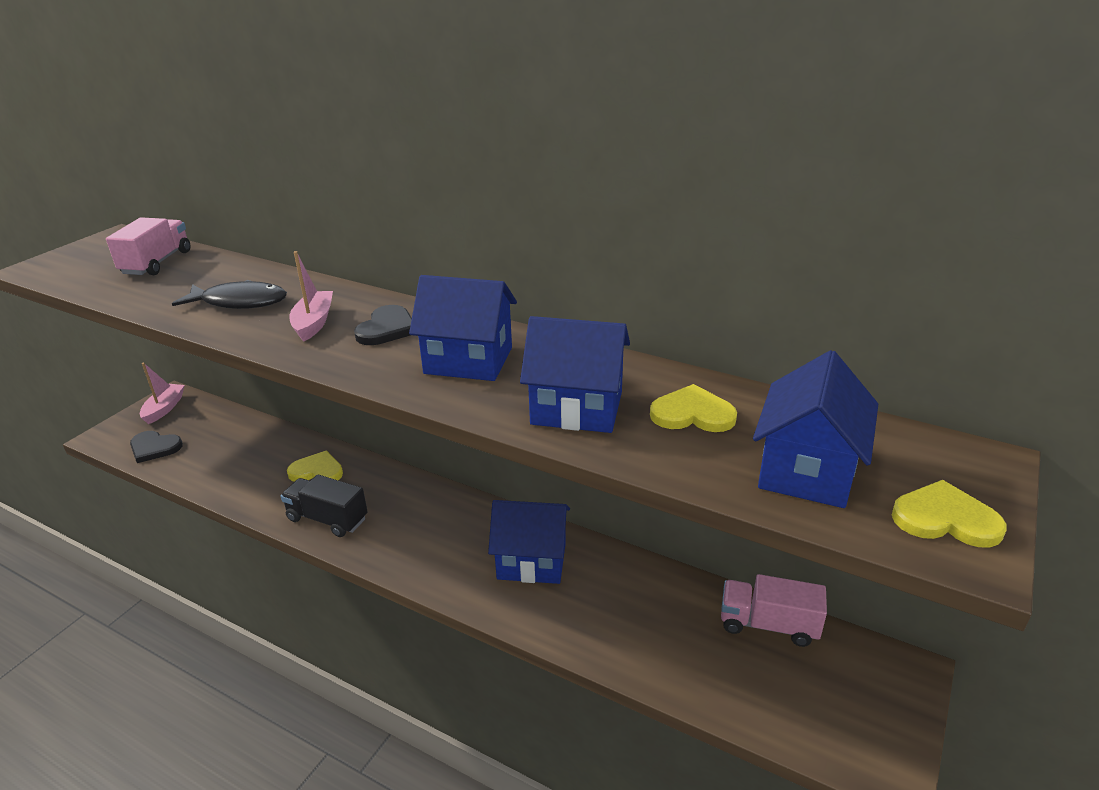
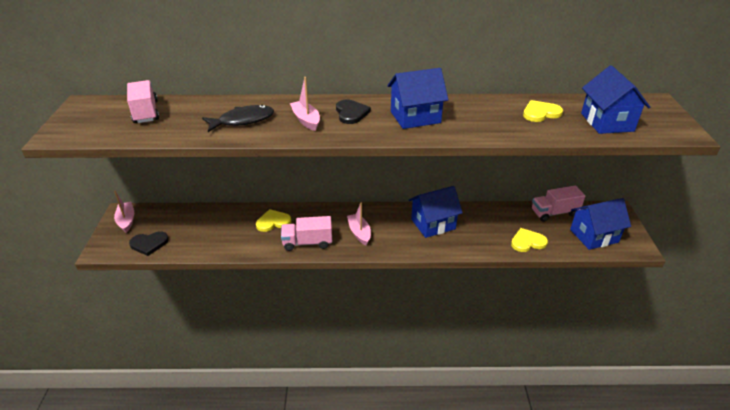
camera: 30 degrees left, 5 degrees up
(327, 519) = (307, 242): black truck -> pink truck
(409, 532) = (359, 233): none -> pink boat
(577, 408) = (492, 124): blue house -> blue house (594, 236)
(945, 519) = (667, 124): yellow heart -> yellow heart (527, 242)

